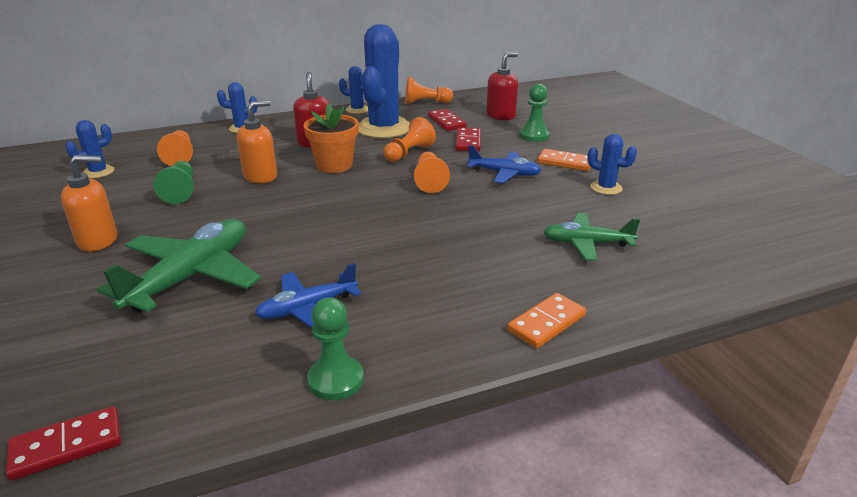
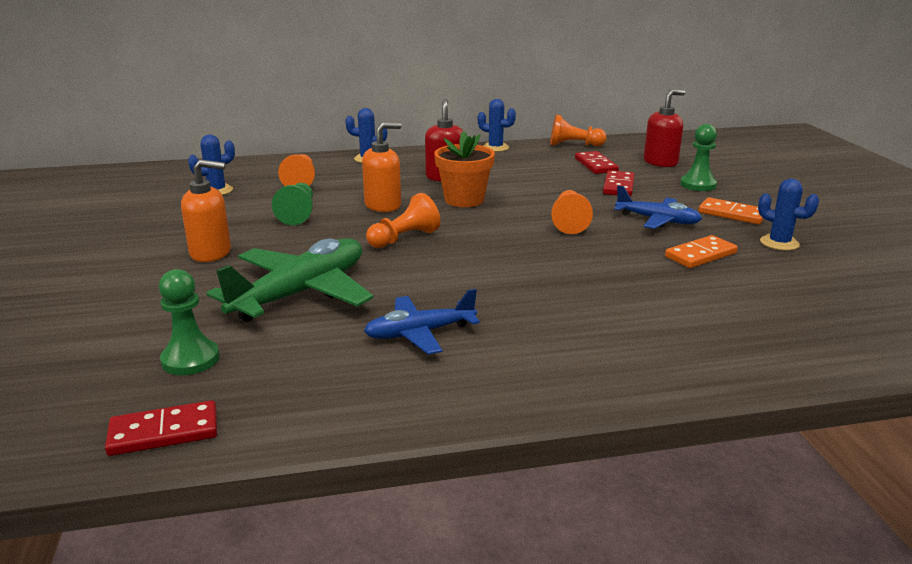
camera: 10 degrees right, 5 degrees down
(336, 380) = (443, 403): green pawn -> green pawn (190, 359)
(384, 128) = (523, 167): blue cactus -> none
(409, 153) = (549, 193): orange pawn -> orange pawn (404, 238)
(546, 323) = (689, 373): orange domino -> orange domino (700, 255)
(586, 243) = (748, 298): green plane -> none

